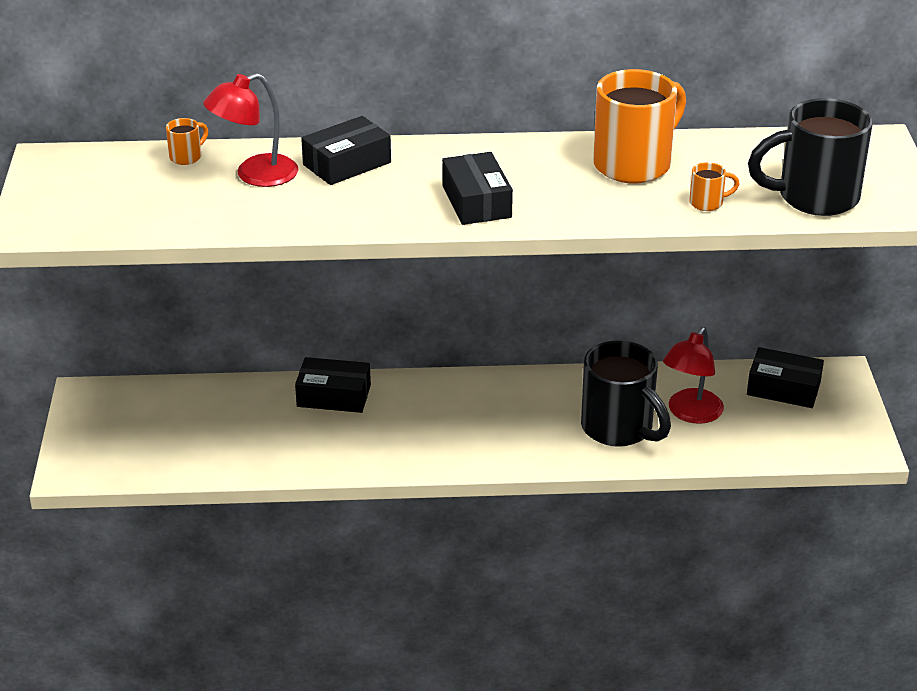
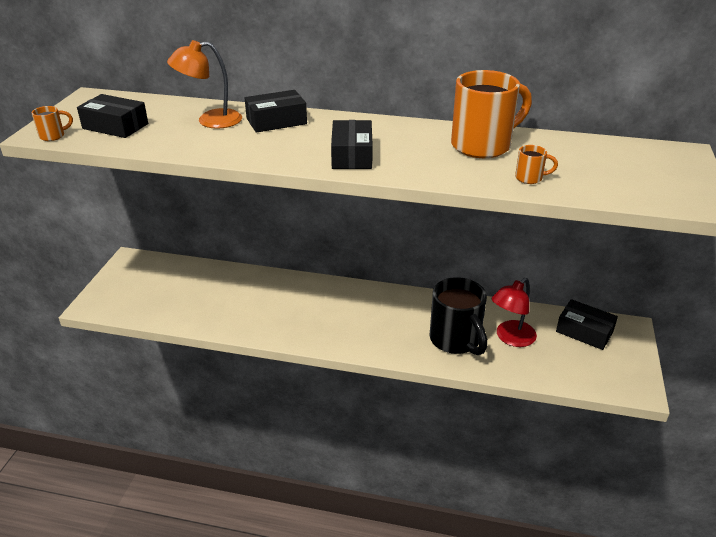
camera: 15 degrees right, 0 degrees up
(187, 157) = (175, 105): orange mug -> orange mug (53, 136)
(255, 175) = (210, 121): red lamp -> orange lamp
(334, 396) = (276, 285): black box -> black box (115, 126)
(814, 198) = (620, 185): black mug -> none

